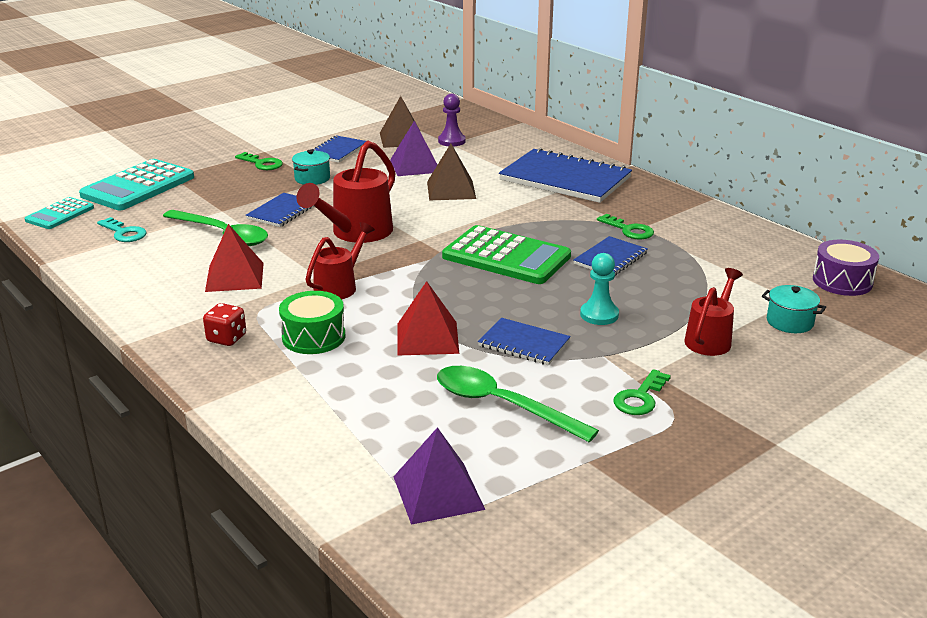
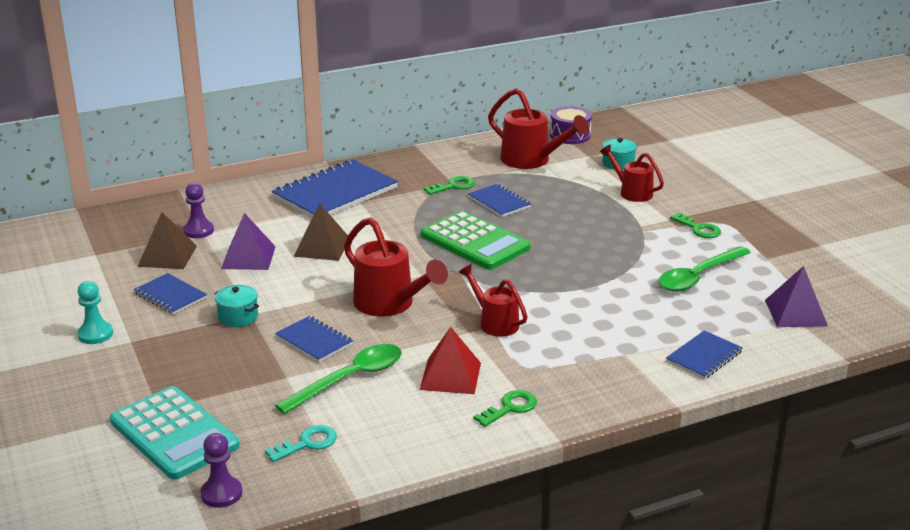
camera: 75 degrees left, 0 degrees up
(60, 214) = (221, 493): turquoise calculator -> purple pawn
(226, 338) = (568, 385): red dice -> none
(262, 164) = (170, 345): green key -> green key (510, 408)
(313, 337) = (580, 342): green drum -> none
(427, 338) = (598, 293): red pyramid -> none
(506, 257) = (475, 242): green calculator -> green calculator turned 90 degrees clockwise
(524, 344) = (618, 256): blue notebook -> blue notebook (704, 357)
(599, 315) = (586, 222): turquoise pawn -> turquoise pawn (95, 334)
(739, 265) = (531, 160): none -> red watering can

